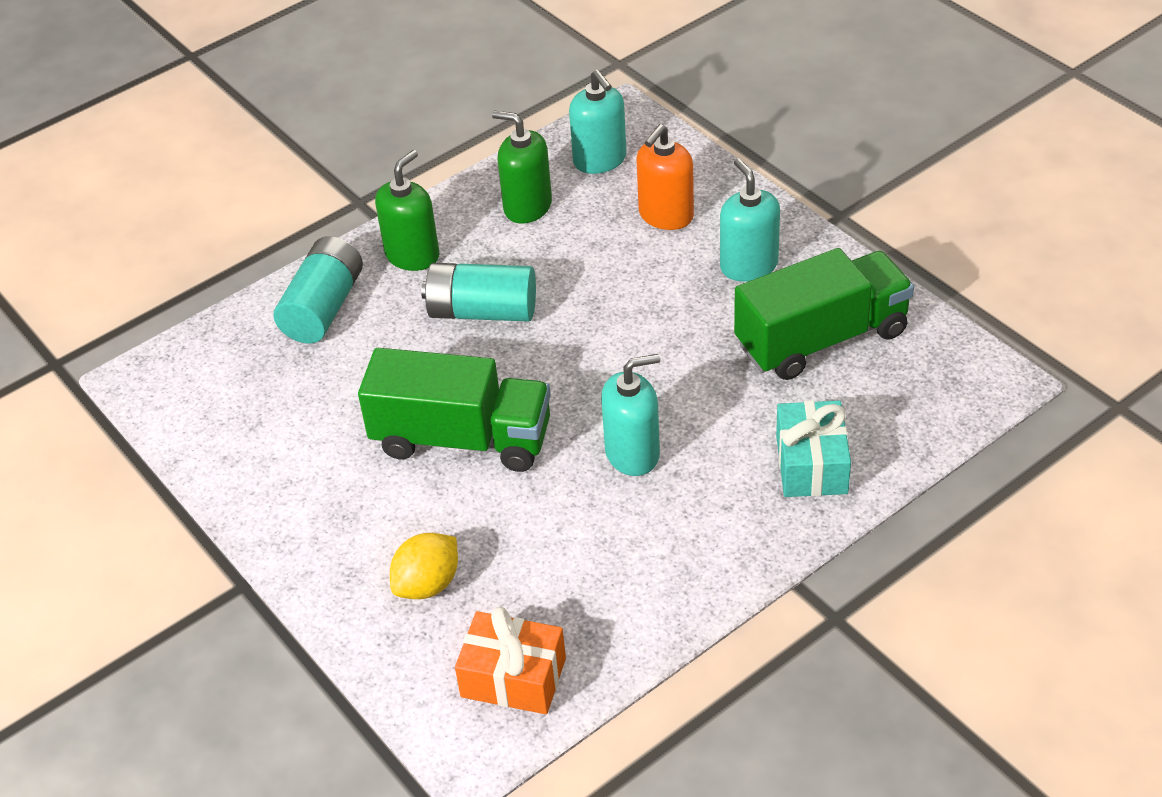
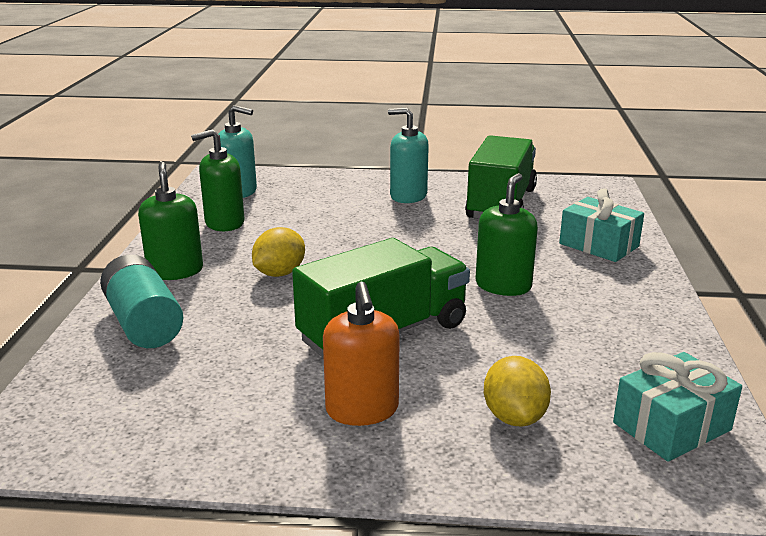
camera: 50 degrees left, 20 degrees down
(482, 311) = (279, 273): turquoise battery -> yellow lemon
(513, 677) = (672, 426): orange gift -> turquoise gift
(632, 453) = (503, 286): turquoise soap dispenser -> green soap dispenser
(666, 215) = (322, 196): orange soap dispenser -> orange soap dispenser (362, 410)

